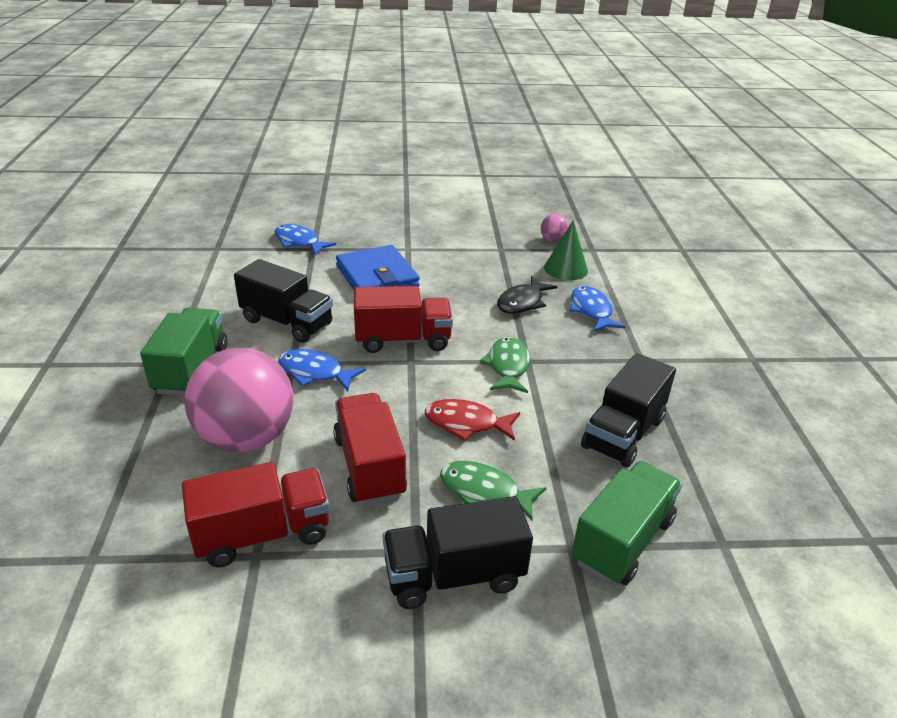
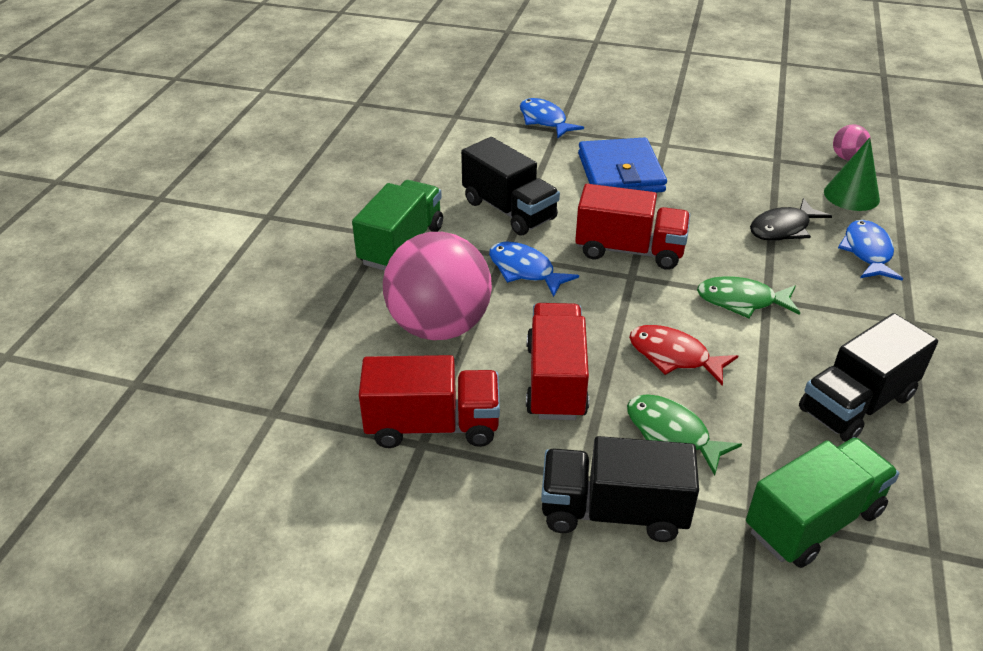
camera: 20 degrees right, 5 degrees up
(508, 366) = (741, 301): green fish -> green fish turned 105 degrees counterclockwise

